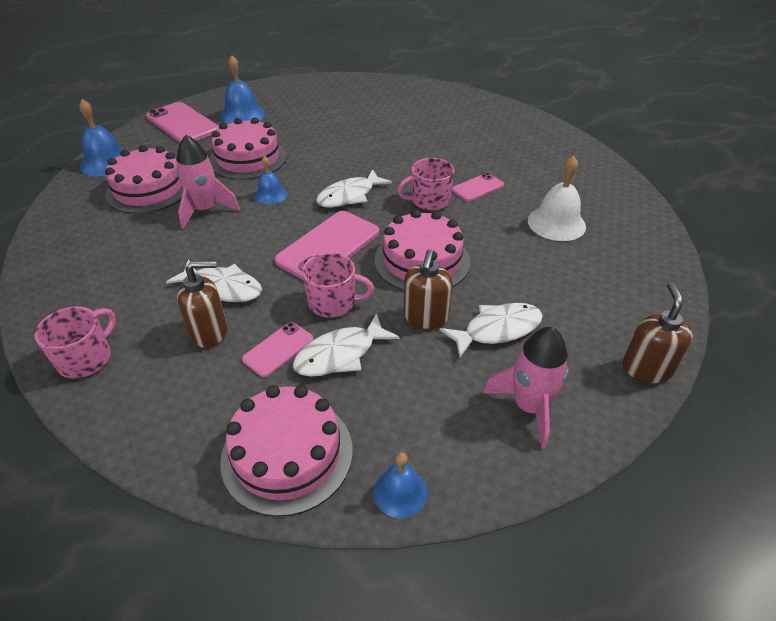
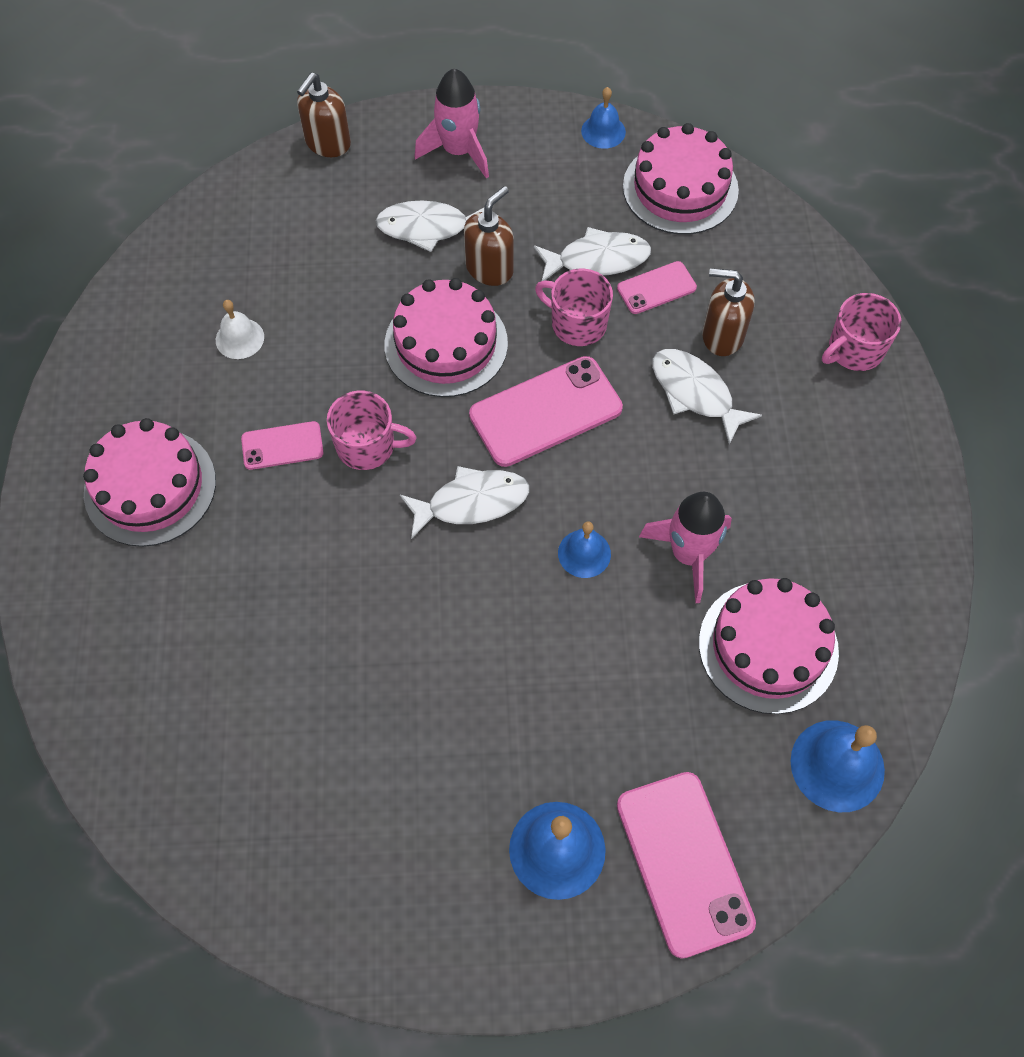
camera: 155 degrees left, 20 degrees up
(248, 158) = (590, 673): pink cake -> pink cake (150, 487)
(556, 223) = (239, 338): white bell -> white bell, size x0.61

